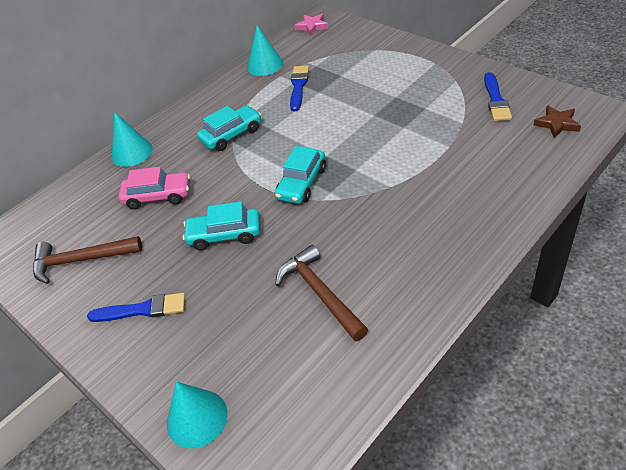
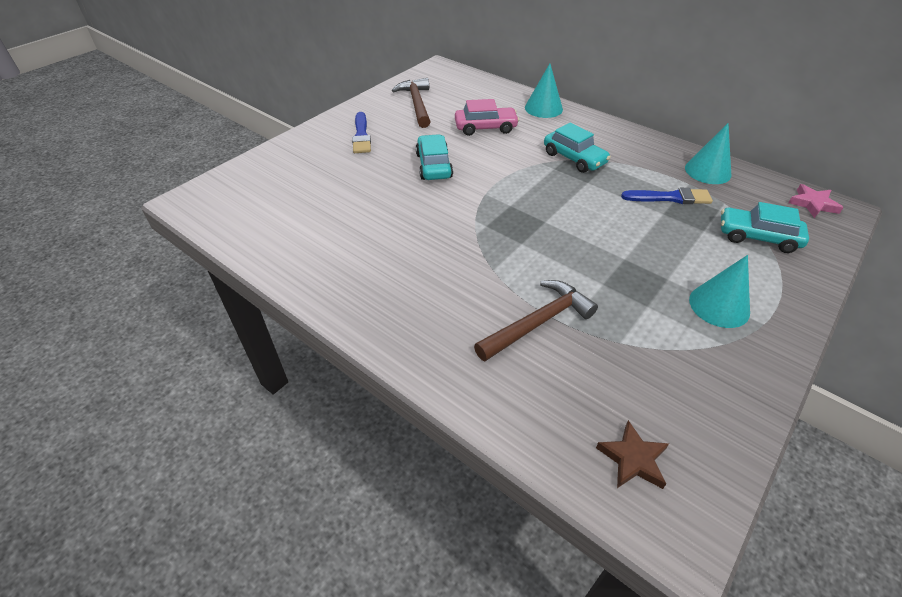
camera: 80 degrees right, 0 degrees up
(158, 196) = (485, 128): pink car -> pink car turned 90 degrees counterclockwise
(197, 418) = (258, 168): turquoise cone -> turquoise cone (719, 305)
(302, 183) = (500, 206): turquoise car -> turquoise car (757, 237)
(320, 293) = (355, 222): brown hammer -> brown hammer (538, 322)
(496, 100) = (682, 386): blue brush -> none

